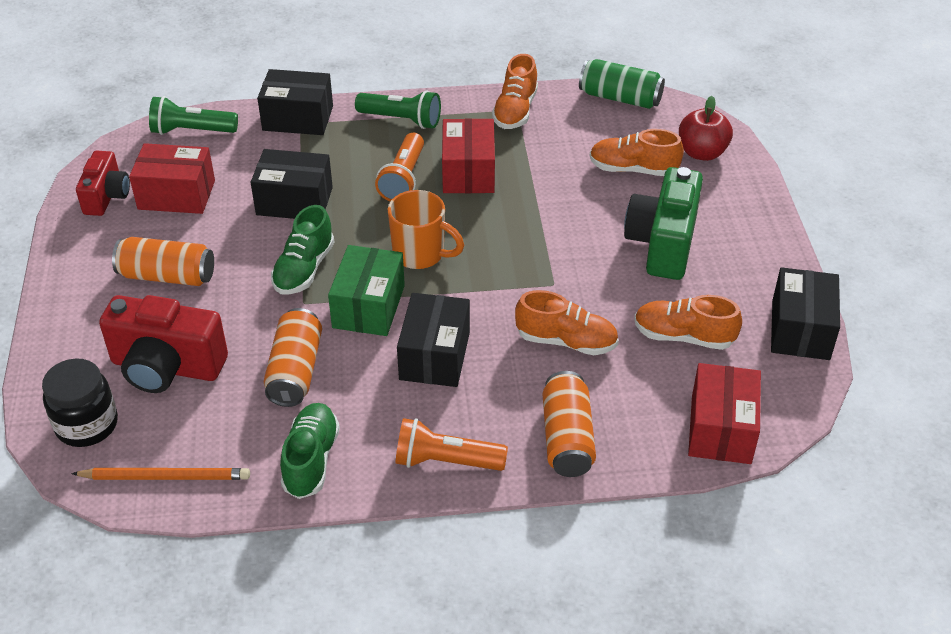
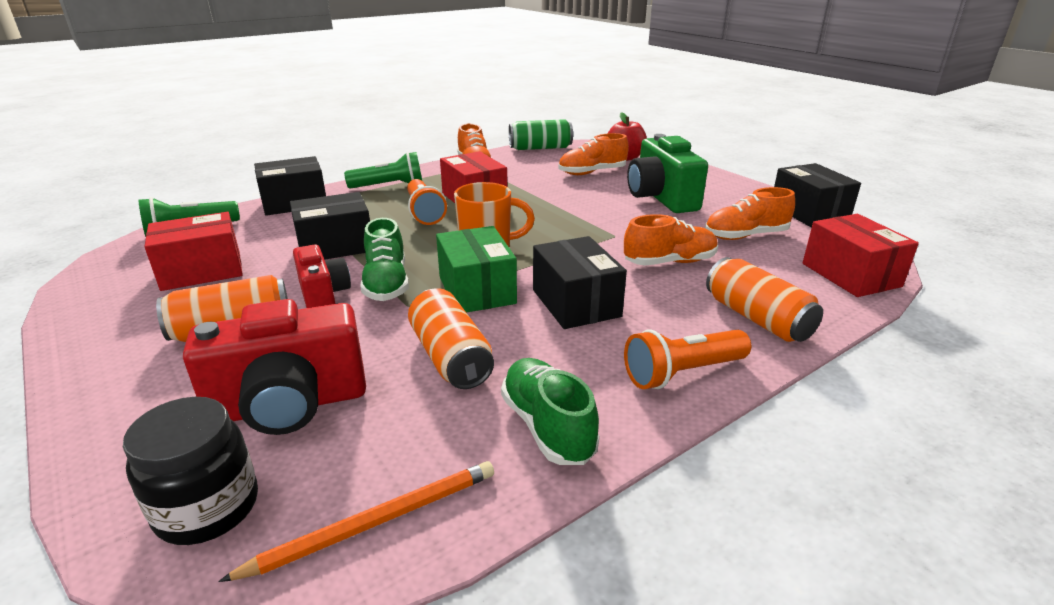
camera: 30 degrees left, 15 degrees down
(107, 197) = (114, 291): red camera -> red camera (323, 295)

